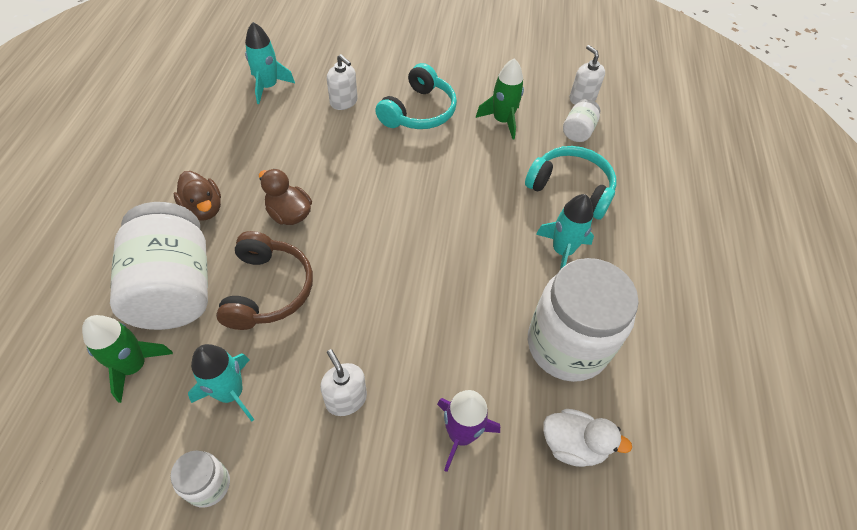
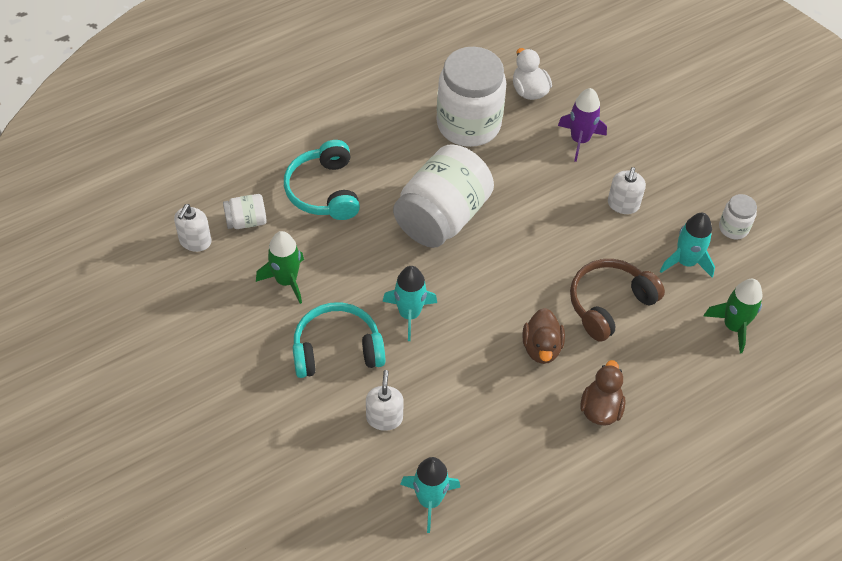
camera: 130 degrees left, 0 degrees up
(175, 288) = (670, 359): white jar -> white jar (442, 217)
(562, 251) = (394, 164): turquoise rocket -> turquoise rocket (409, 314)

